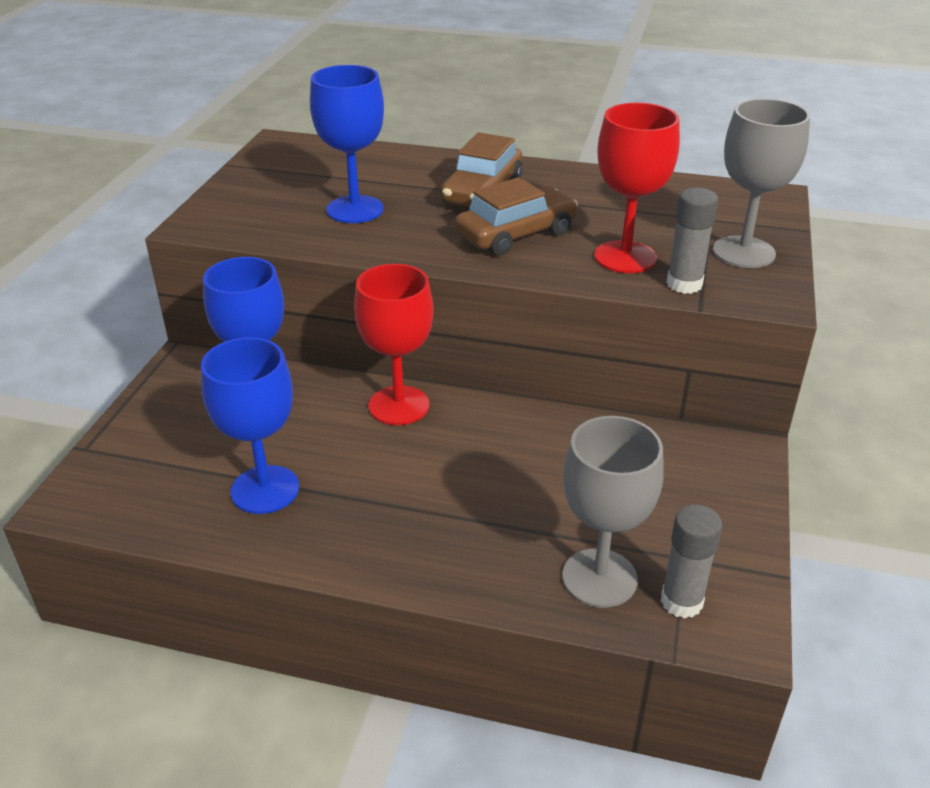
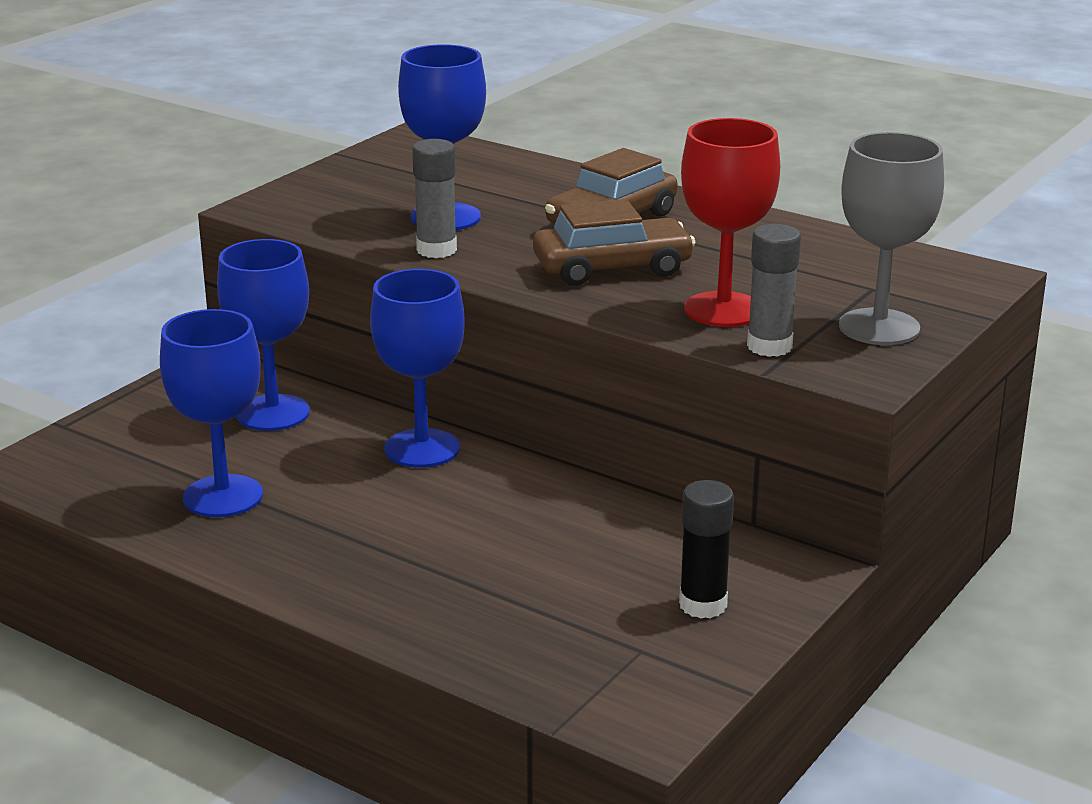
camera: 20 degrees right, 10 degrees down
(399, 405) = (422, 448): red goblet -> blue goblet
(599, 578) = (528, 646): grey goblet -> none
(681, 601) = (604, 686): grey glue stick -> grey glue stick (436, 250)
(698, 502) = (703, 605): none -> black glue stick

